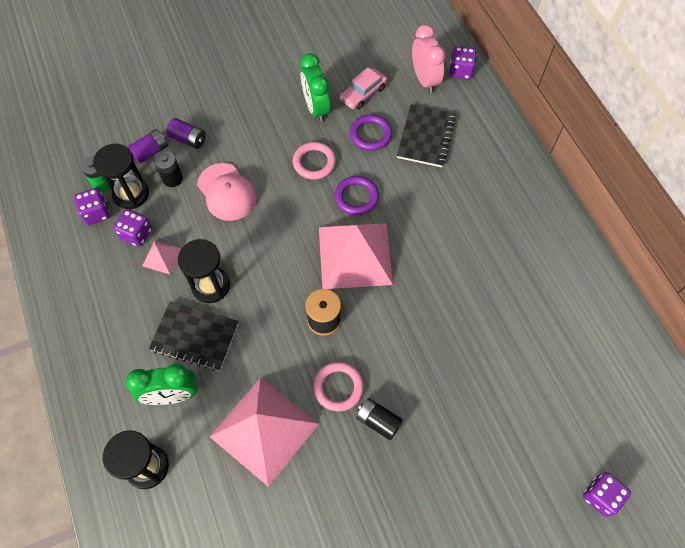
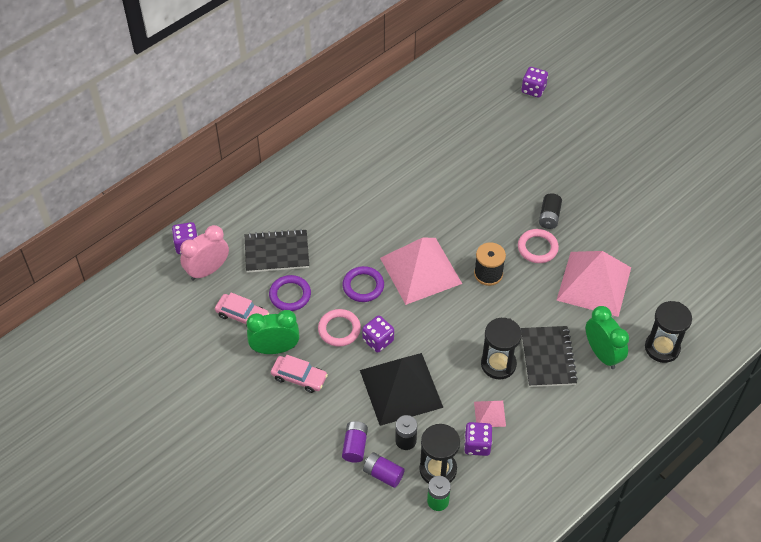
camera: 110 degrees left, 10 degrees down
(96, 213) = (471, 491): purple dice -> purple dice (378, 340)
(227, 192) = (400, 388): pink cap -> black pyramid
(277, 118) = (299, 377): none -> pink car
(316, 108) = (275, 348): green clock -> green clock turned 150 degrees counterclockwise

